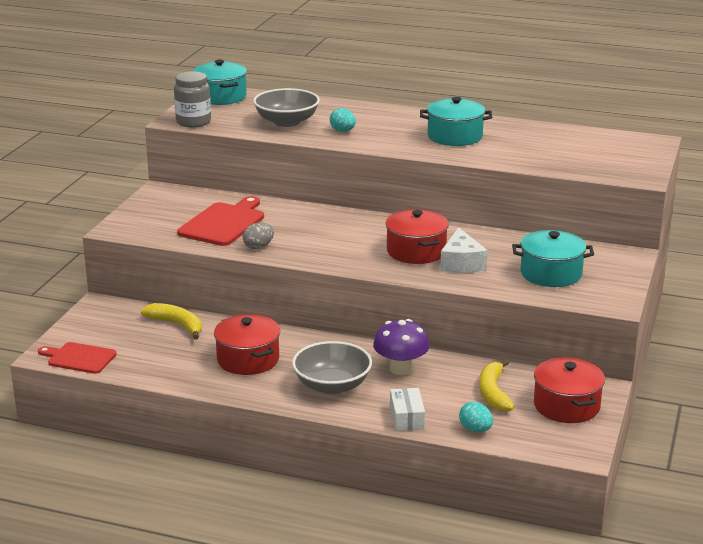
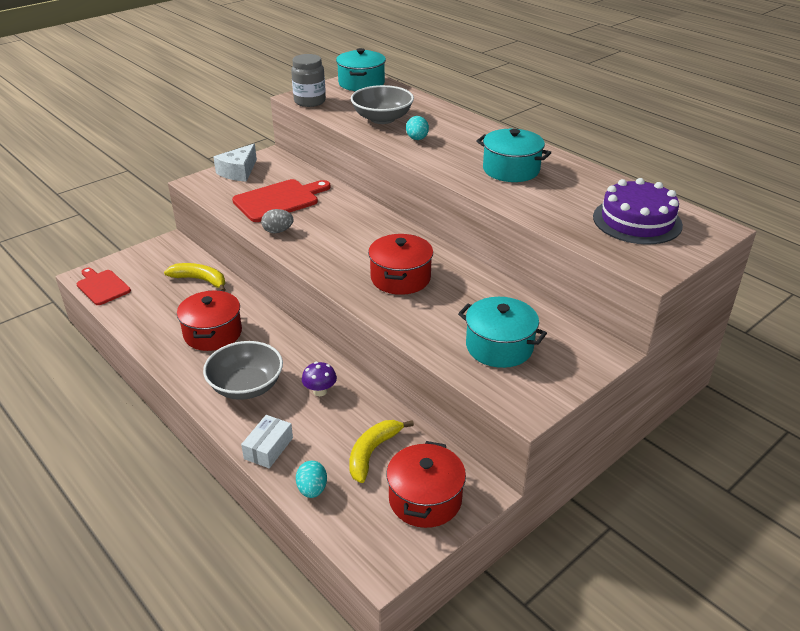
camera: 30 degrees right, 10 degrees up
(177, 325) = (200, 280): yellow banana -> yellow banana turned 45 degrees counterclockwise
(400, 369) = (320, 391): purple mushroom -> purple mushroom, size x0.62
(461, 263) = (426, 304): white cheese -> white cheese (238, 172)
(594, 149) = (637, 221): none -> purple cake

